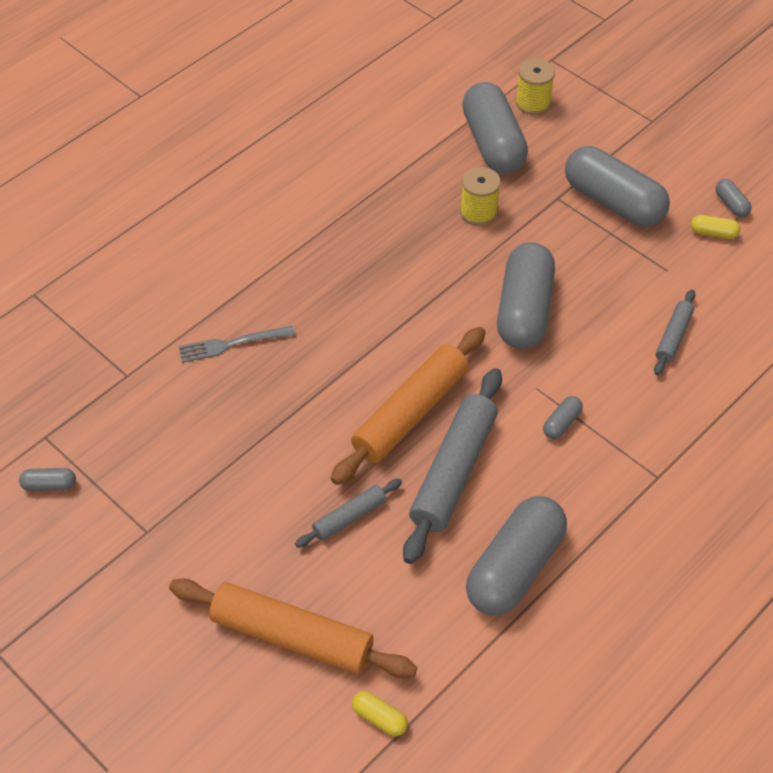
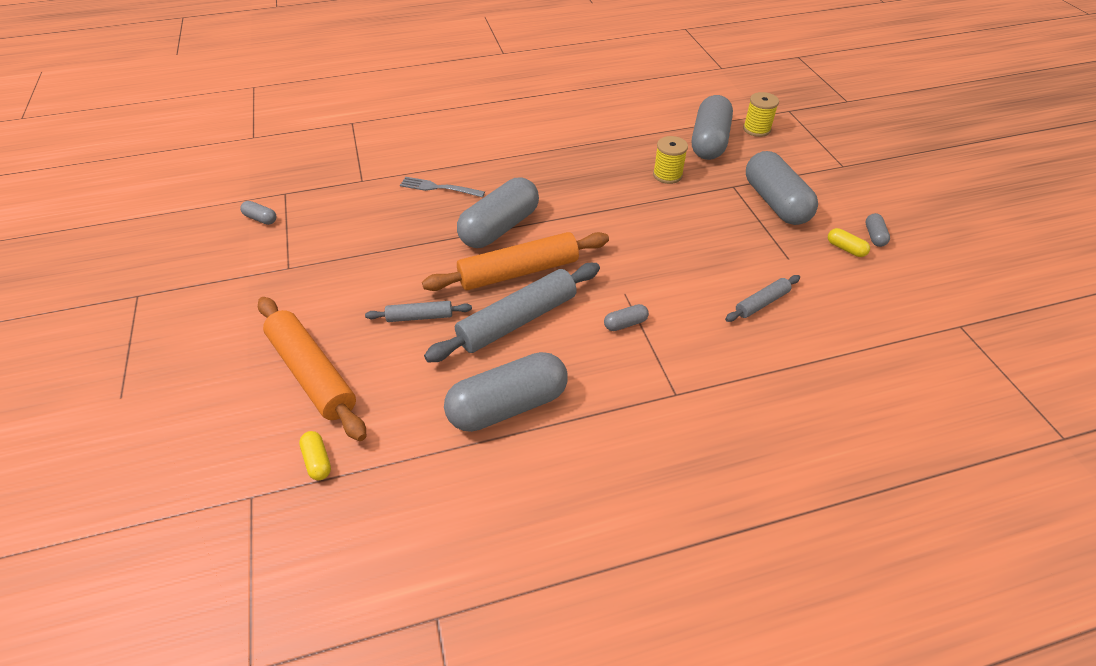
camera: 30 degrees right, 5 degrees down
(524, 310) = (654, 242): grey capsule -> grey capsule (499, 227)

